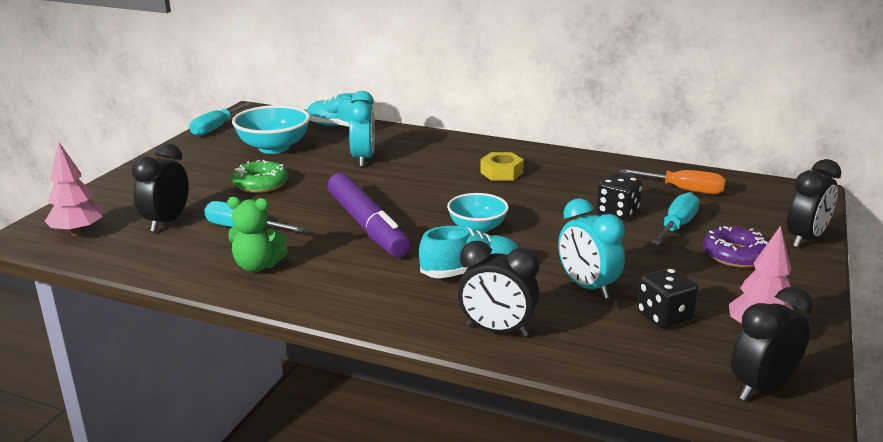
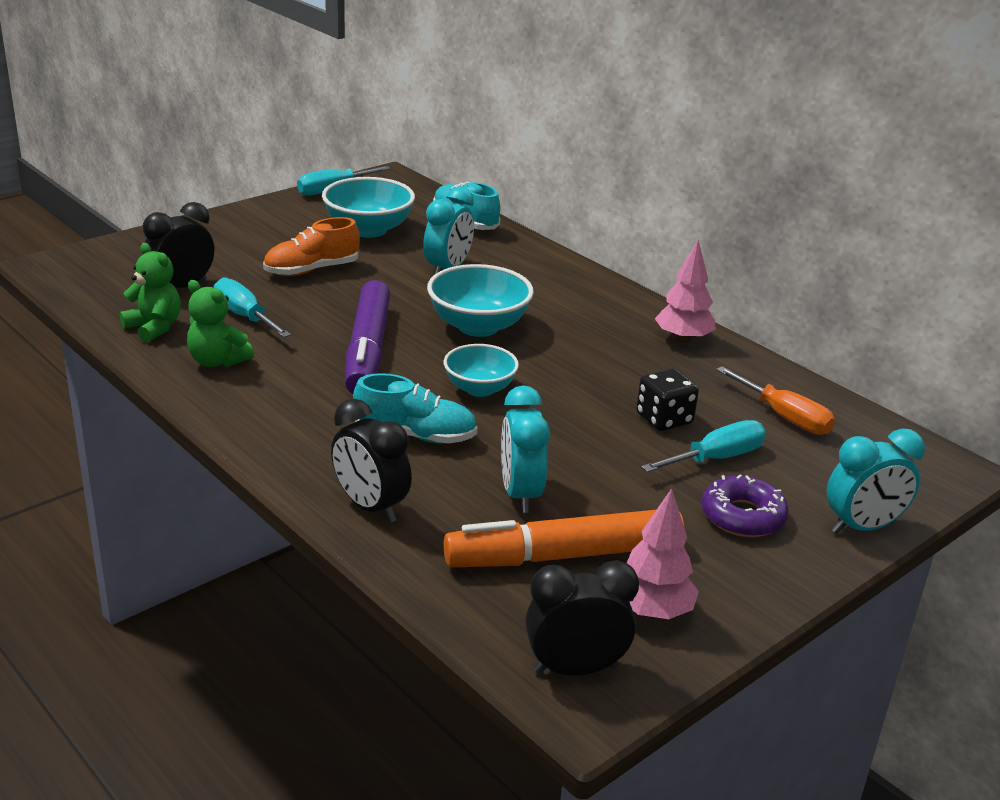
camera: 25 degrees right, 5 degrees up
(78, 233) = (95, 275): pink tree -> pink tree (683, 339)
(175, 257) = (154, 328): none -> green teddy bear
(261, 184) = (311, 270): green donut -> orange shoe
(428, 189) = (478, 326): none -> turquoise bowl
(501, 173) = (584, 330): yellow nut -> none
(664, 316) = (565, 555): black dice -> orange marker
(805, 239) = (862, 527): black clock -> turquoise clock

